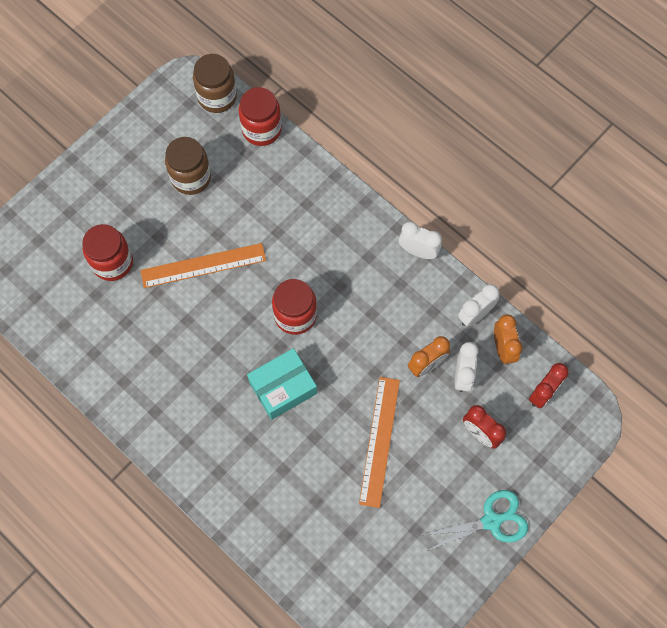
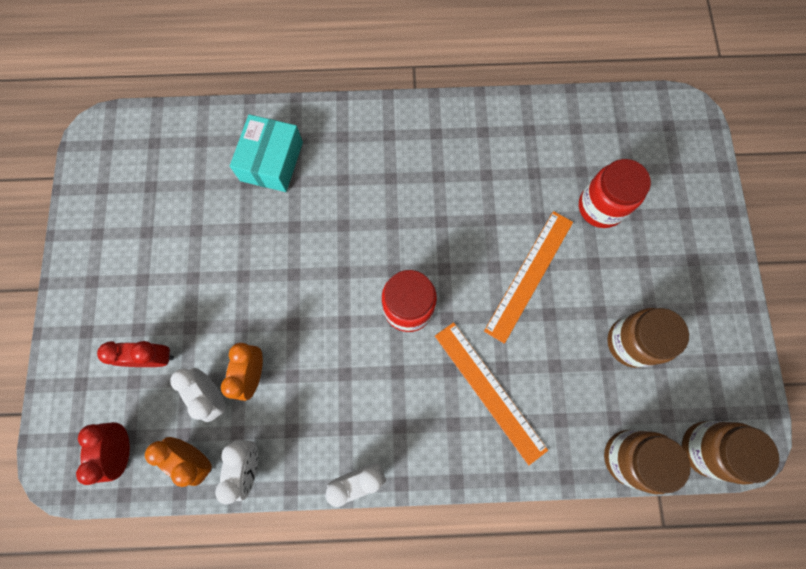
camera: 135 degrees right, 5 degrees up
(261, 129) = (629, 457): red jar -> brown jar
(283, 388) = (357, 240): turquoise box -> turquoise box (271, 161)
(379, 441) = (237, 272): orange ruler -> orange ruler (489, 391)
(491, 521) = (86, 294): turquoise scissors -> none

